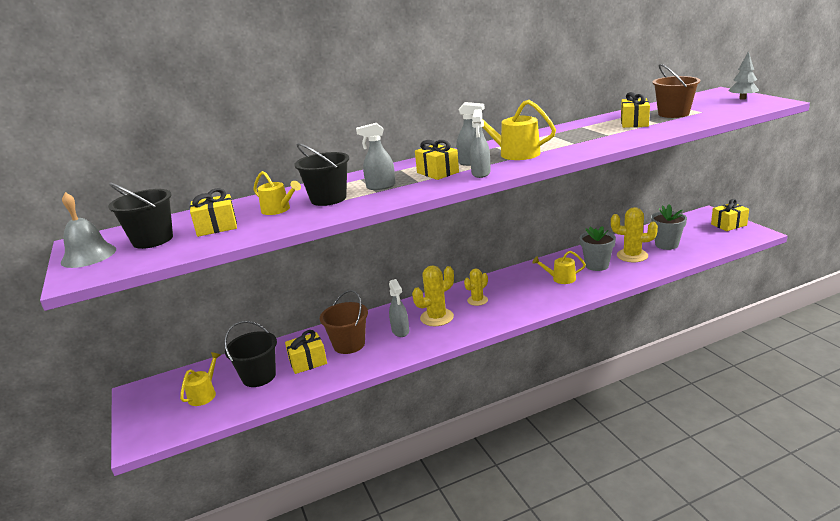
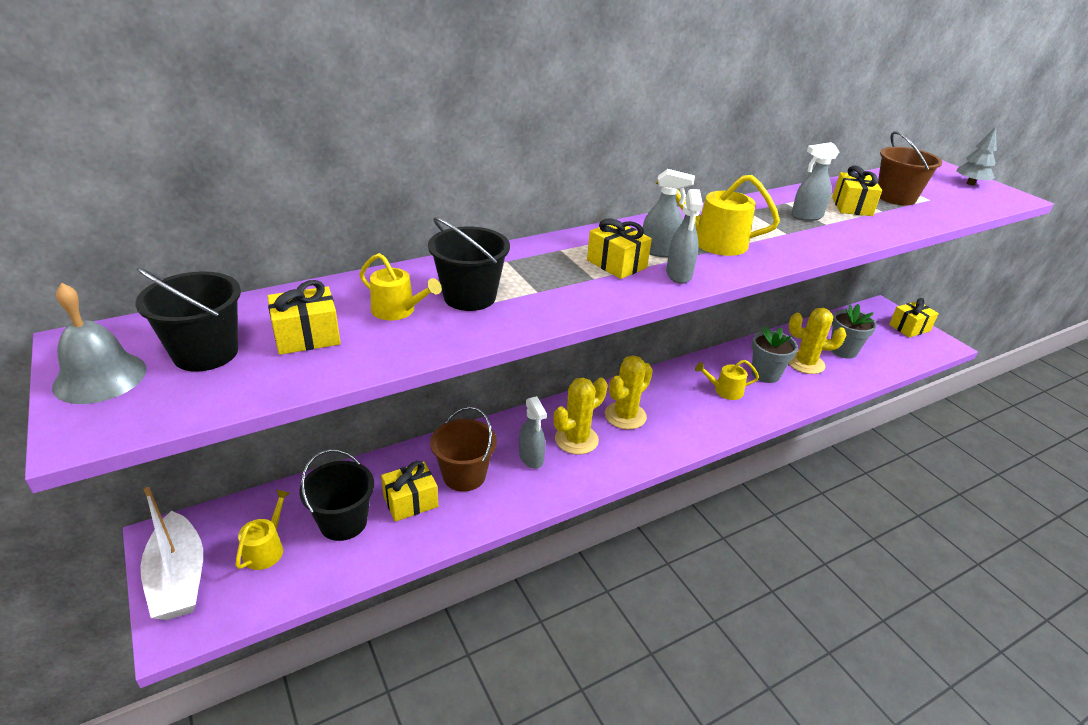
camera: 10 degrees left, 10 degrees up
(144, 413) = (179, 578): none -> white boat
(380, 186) = (541, 281): grey spray bottle -> grey spray bottle (806, 216)
(477, 300) = (625, 416): yellow cactus -> yellow cactus, size x1.57

